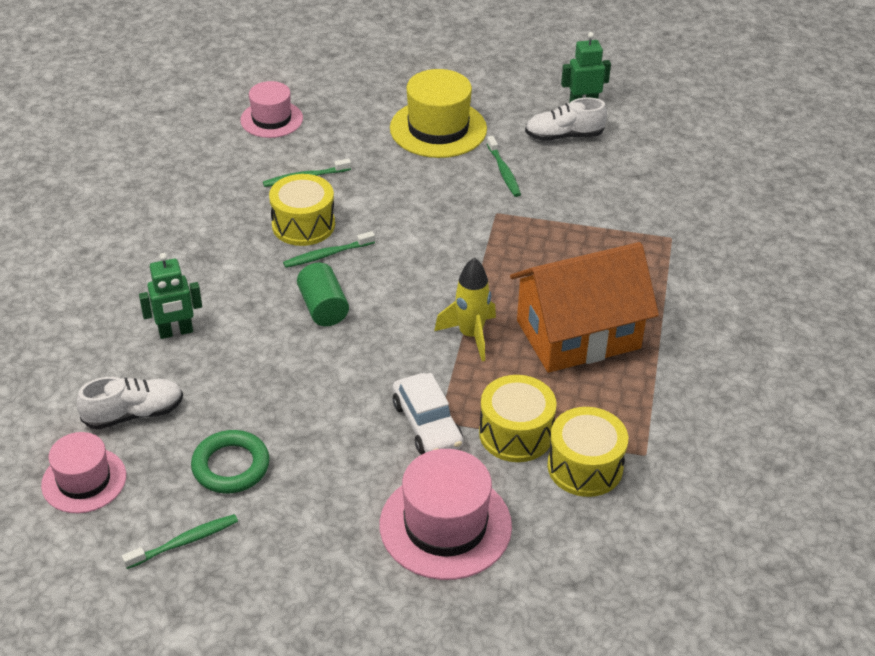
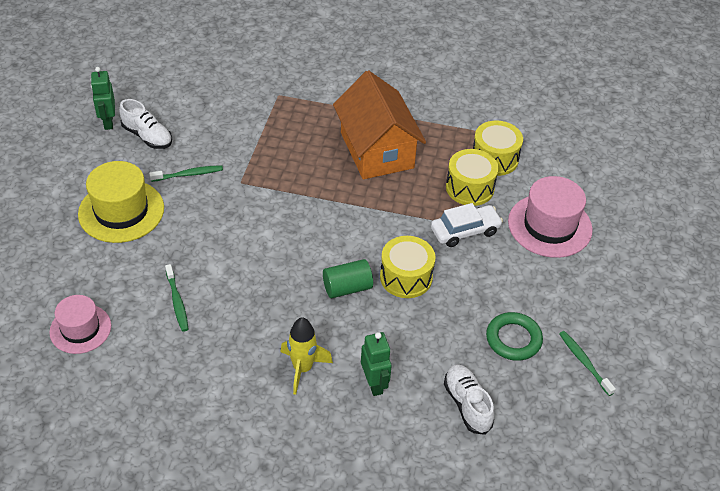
camera: 90 degrees left, 5 degrees up
(84, 480) = (537, 430): pink hat -> none
(303, 225) = (243, 302): yellow drum -> yellow drum (406, 277)
(327, 255) = (283, 286): green toothbrush -> none
(470, 335) = (378, 204): yellow rocket -> yellow rocket (302, 369)
(564, 136) = (147, 136): white shoe -> white shoe turned 45 degrees counterclockwise

